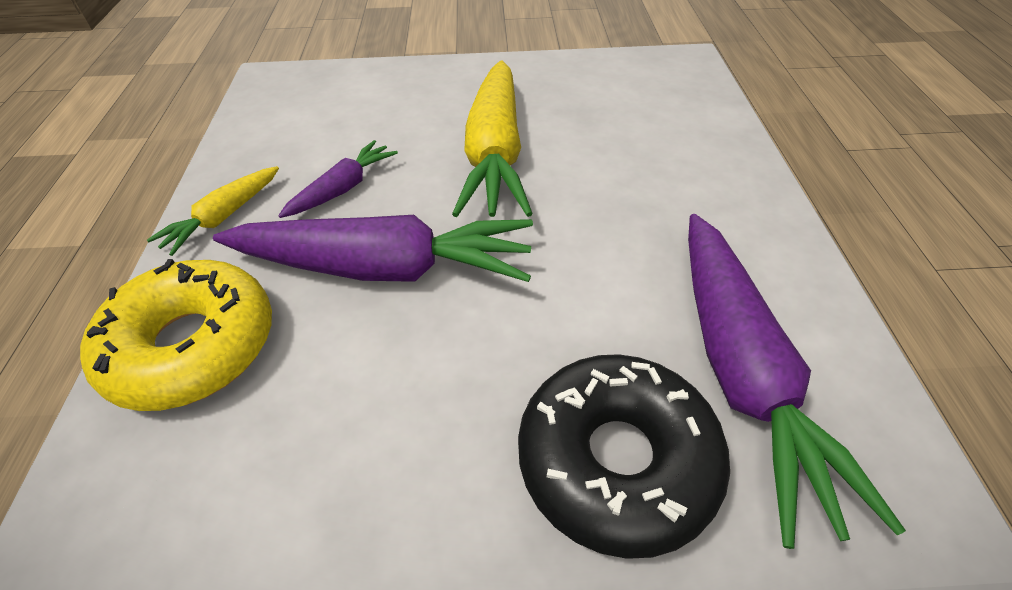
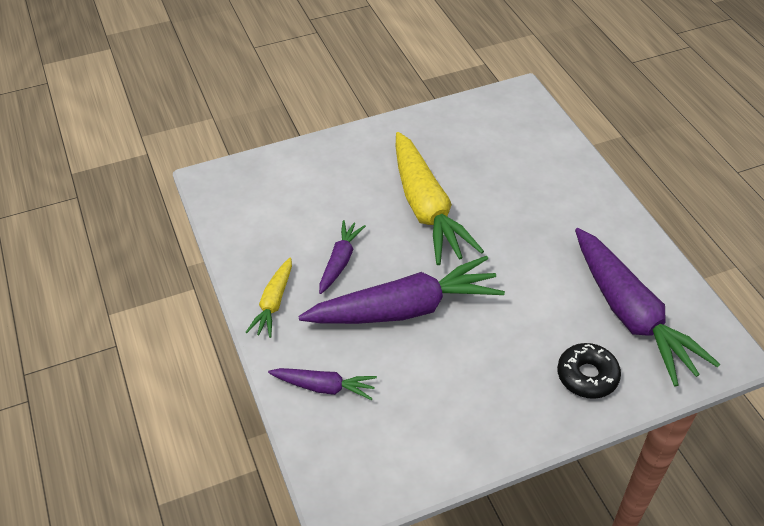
camera: 20 degrees left, 0 degrees up
(193, 346) = (324, 387): yellow donut -> purple carrot
(616, 460) = (587, 376): black donut -> black donut, size x0.60

